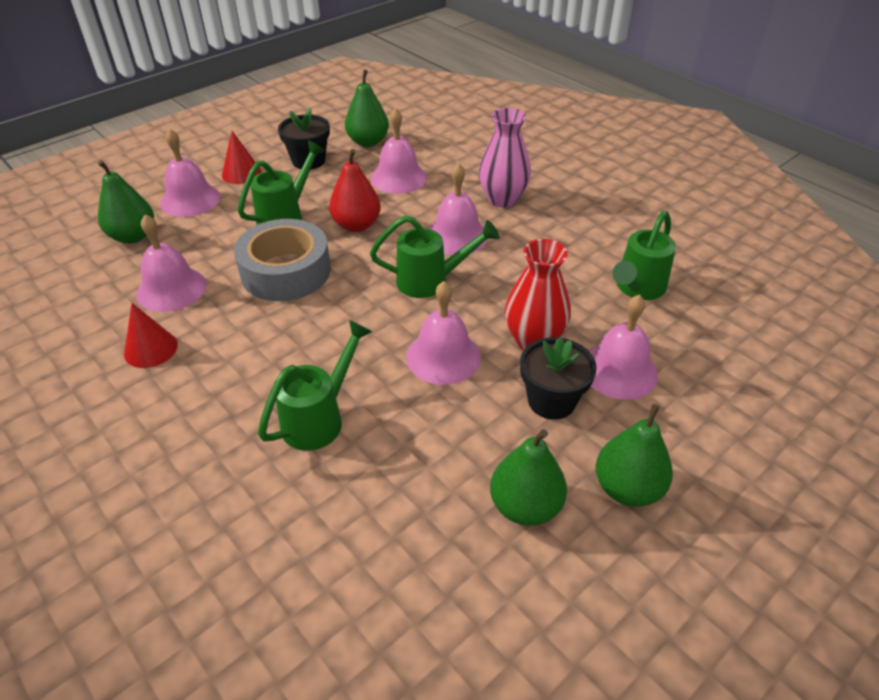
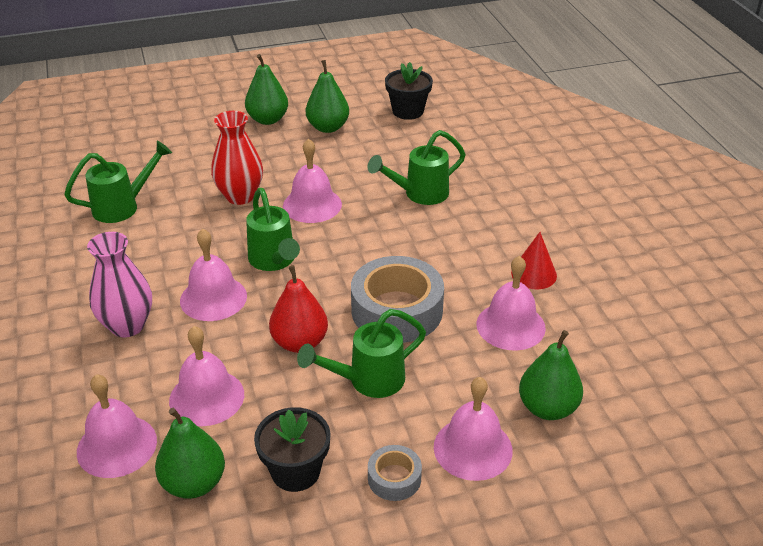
camera: 155 degrees left, 5 degrees down
(241, 173) = (394, 478): red cone -> grey tape
(431, 281) = (274, 261): green watering can -> green watering can turned 135 degrees counterclockwise
(551, 401) = (265, 163): black flower pot -> black flower pot (408, 111)
(619, 370) = (205, 165): pink bell -> pink bell (117, 446)

